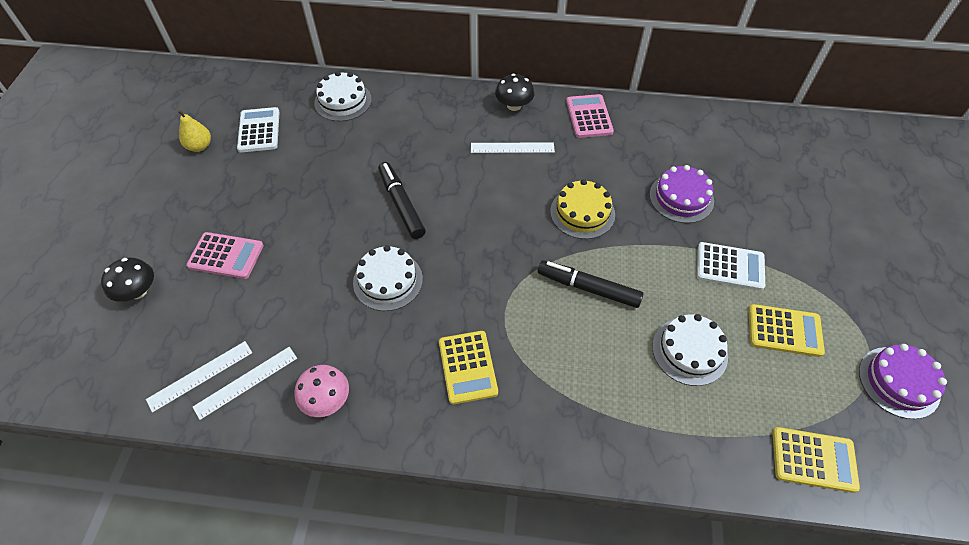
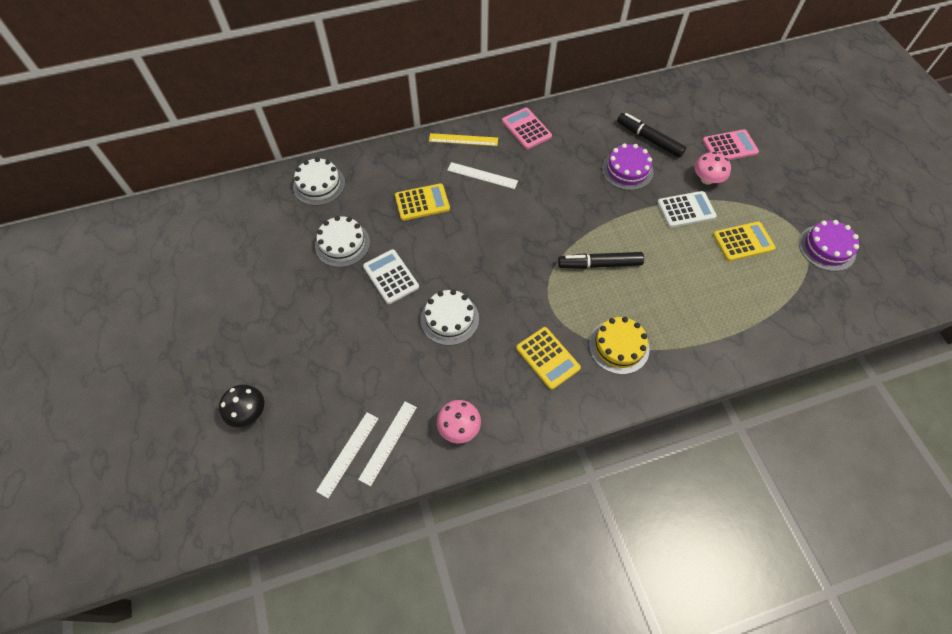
camera: 25 degrees left, 5 degrees up
(200, 146) = (217, 270): yellow pear -> none
(226, 256) = (304, 352): pink calculator -> pink calculator (729, 146)
(259, 130) = (261, 236): white calculator -> white calculator (391, 277)
(401, 204) = (423, 254): black marker -> black marker (649, 139)
(512, 148) = (482, 175): white ruler -> white ruler turned 45 degrees clockwise
(514, 105) = (463, 139): black mushroom -> yellow ruler
(582, 213) = (564, 208): yellow cake -> yellow cake (618, 346)
(689, 351) = (690, 281): white cake -> white cake (342, 244)
(776, 242) = (707, 179): none -> pink mushroom
(813, 460) = (801, 321): yellow calculator -> yellow calculator (422, 202)

